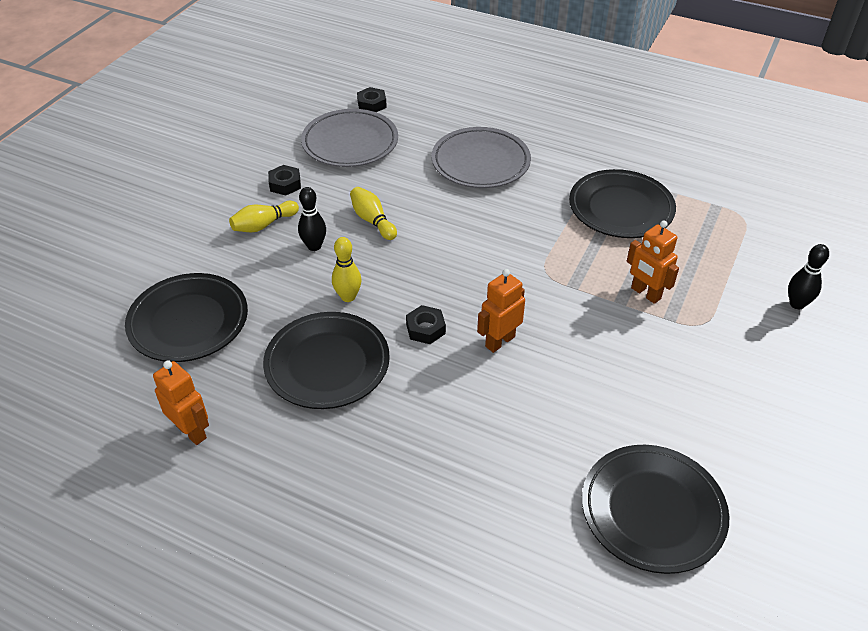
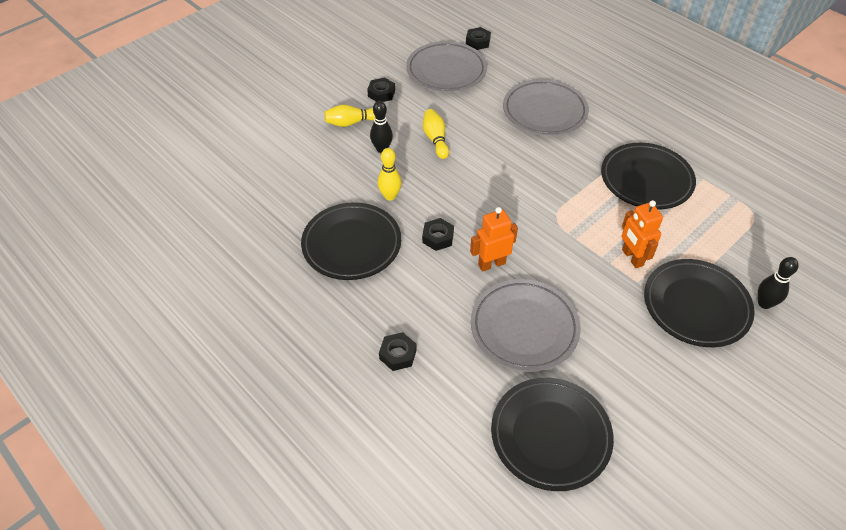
camera: 20 degrees right, 5 degrees up
(188, 322) = (266, 184): black plate -> black plate (696, 306)
(191, 432) = (235, 267): orange robot -> none
(440, 475) = (398, 354): none -> black nut
(568, 401) = (524, 328): none -> grey plate

